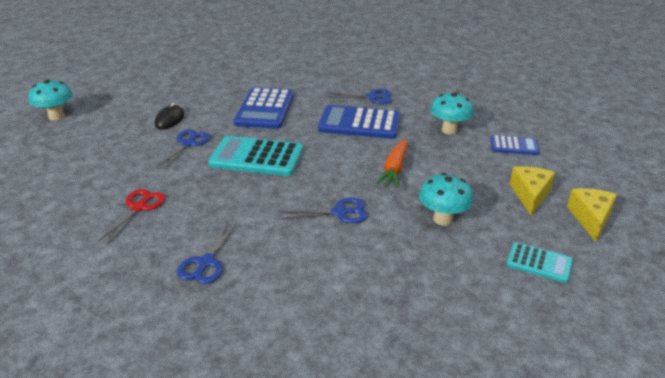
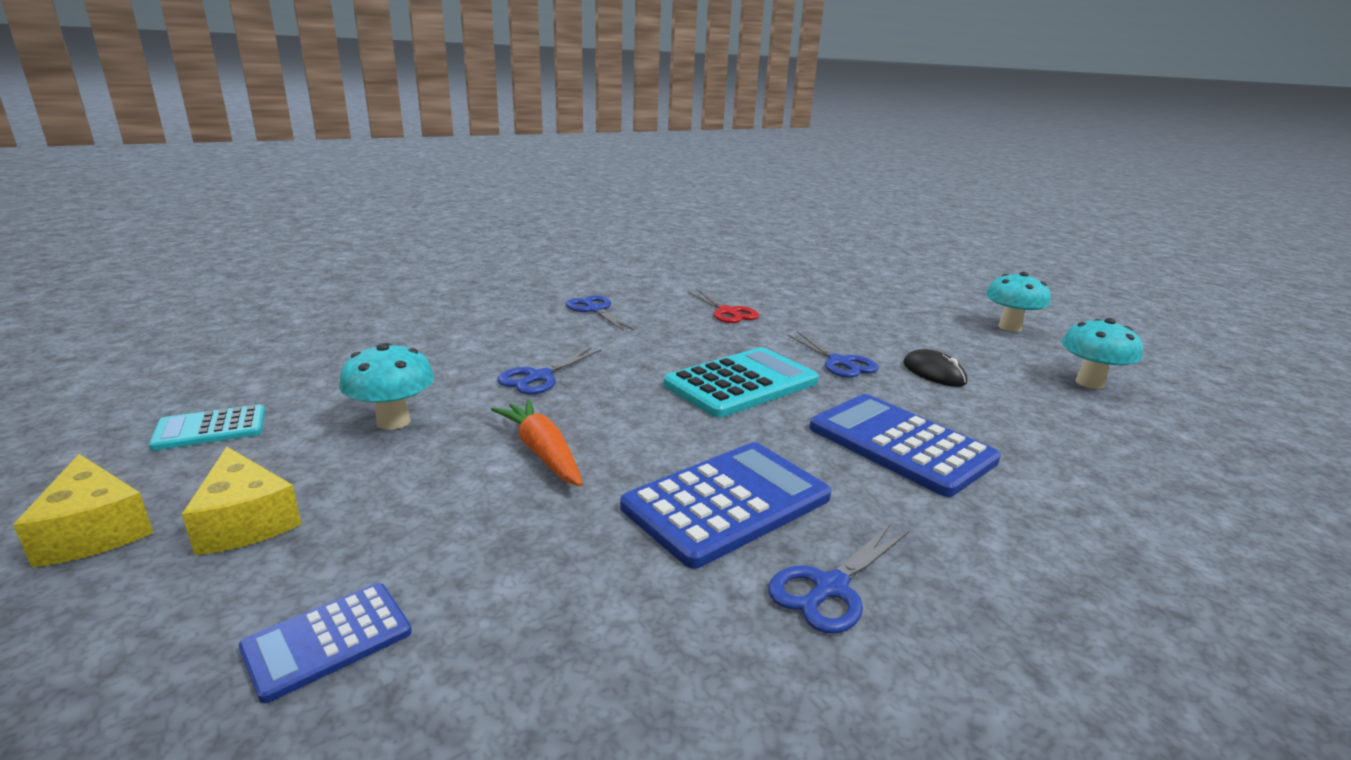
camera: 130 degrees right, 10 degrees down
(449, 130) = (535, 593): turquoise mushroom -> turquoise mushroom (1089, 383)

